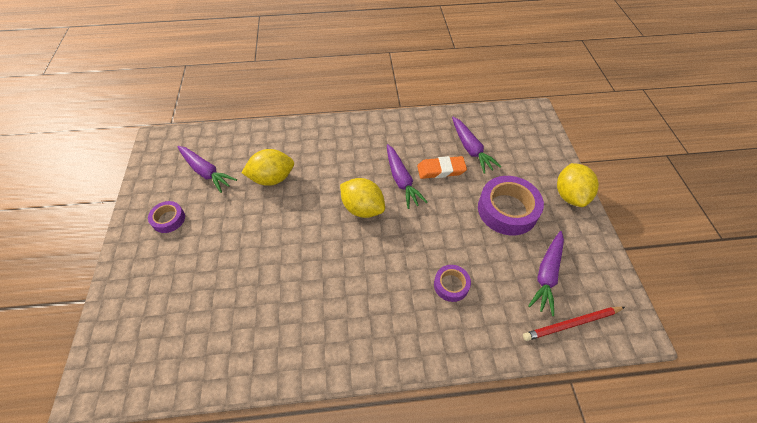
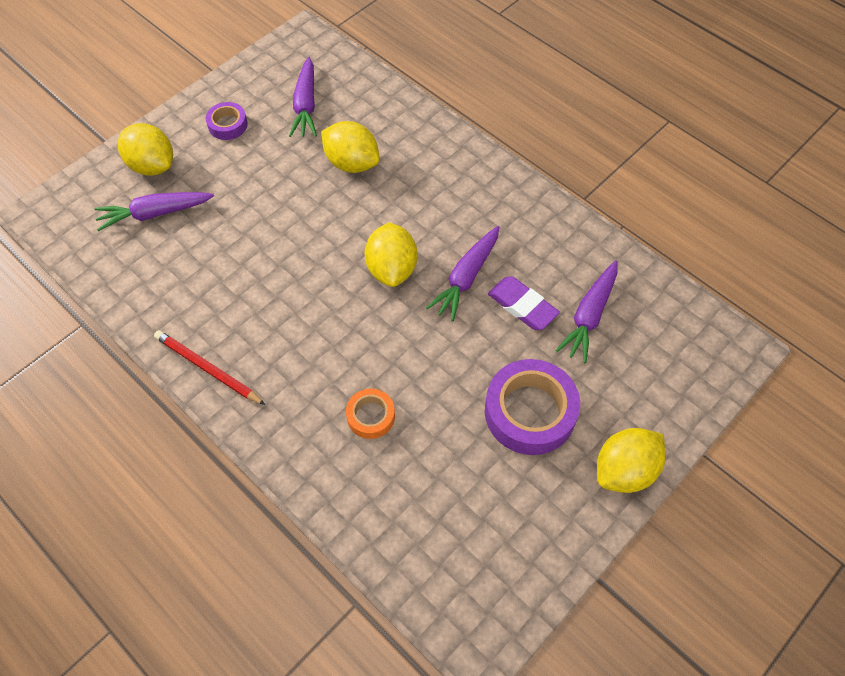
camera: 50 degrees right, 5 degrees up
(144, 283) = (152, 165): none -> yellow lemon
(441, 170) = (522, 306): orange eraser -> purple eraser
(451, 285) = (371, 416): purple tape -> orange tape
(546, 275) = (471, 507): purple carrot -> purple carrot (154, 213)
(571, 324) = (426, 568): red pencil -> red pencil (207, 369)

